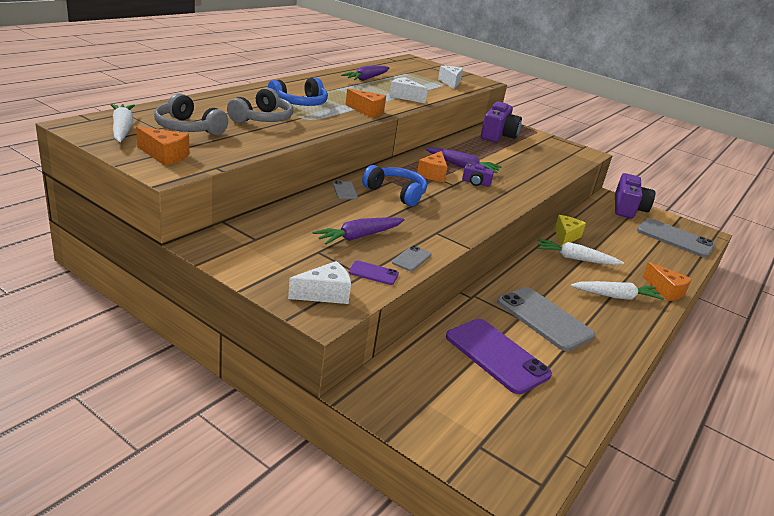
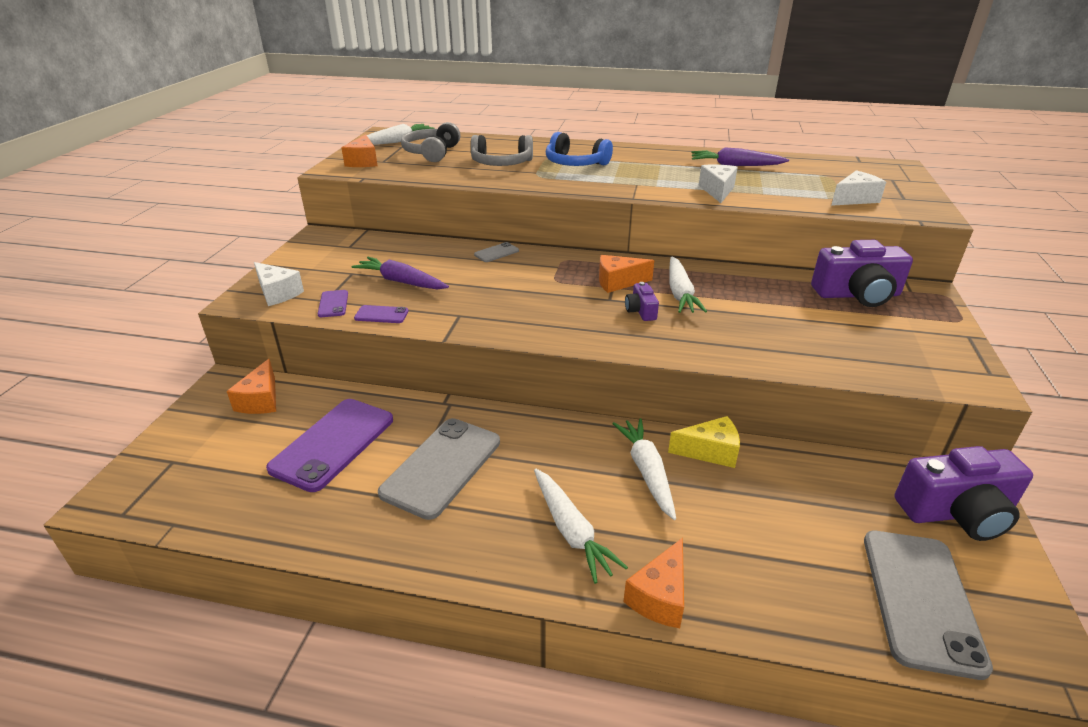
camera: 70 degrees right, 5 degrees up
(367, 111) = (619, 188): orange cheese -> orange cheese (261, 400)
(396, 193) = (530, 275): blue headphones -> none
(411, 259) = (381, 315): grey phone -> purple phone
(462, 166) = (680, 293): purple carrot -> white carrot

